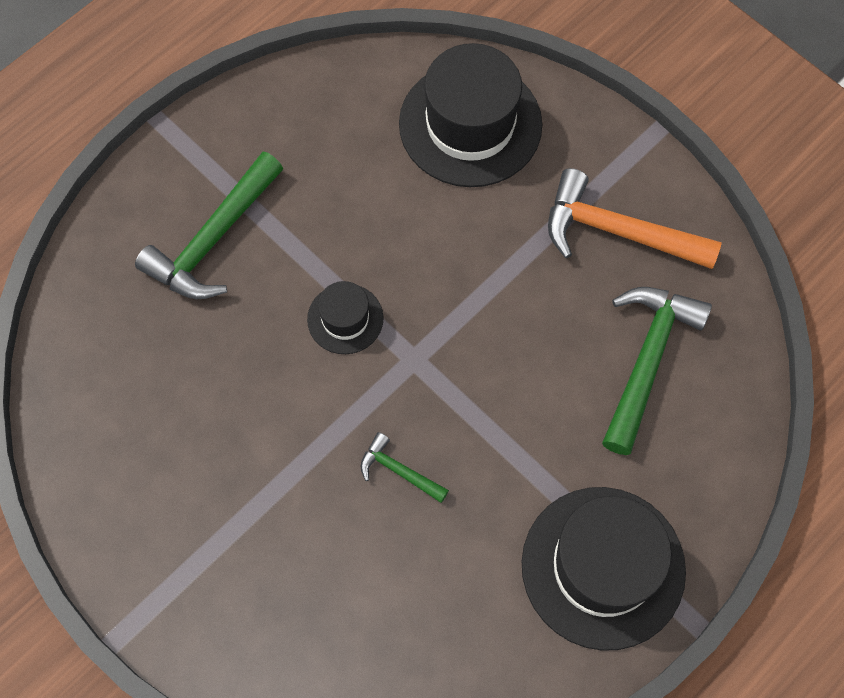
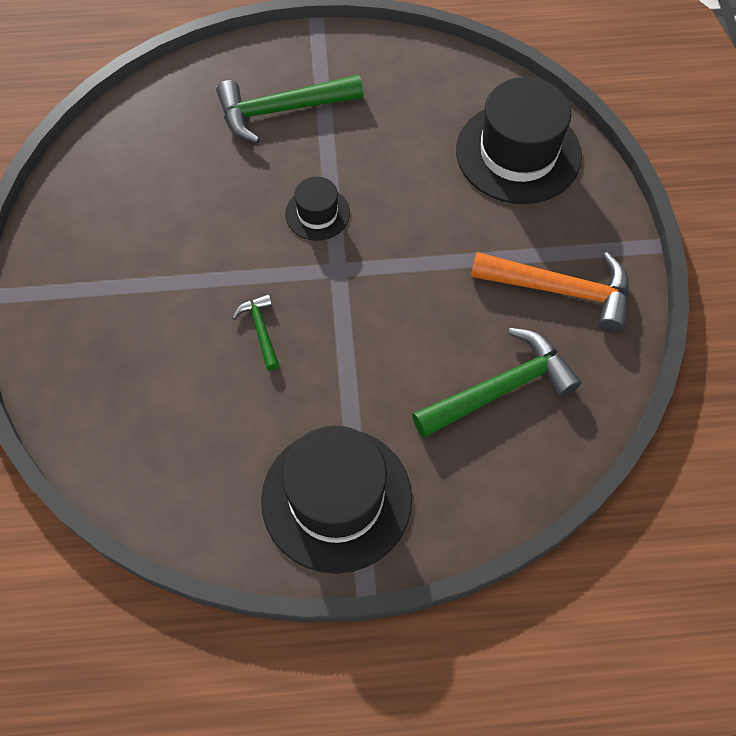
camera: 40 degrees right, 5 degrees down
(618, 231) = (560, 290): orange hammer -> orange hammer turned 135 degrees clockwise

